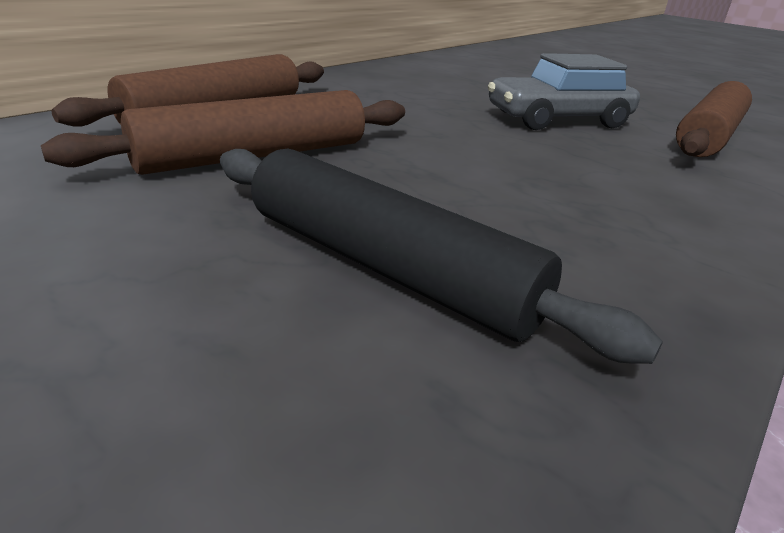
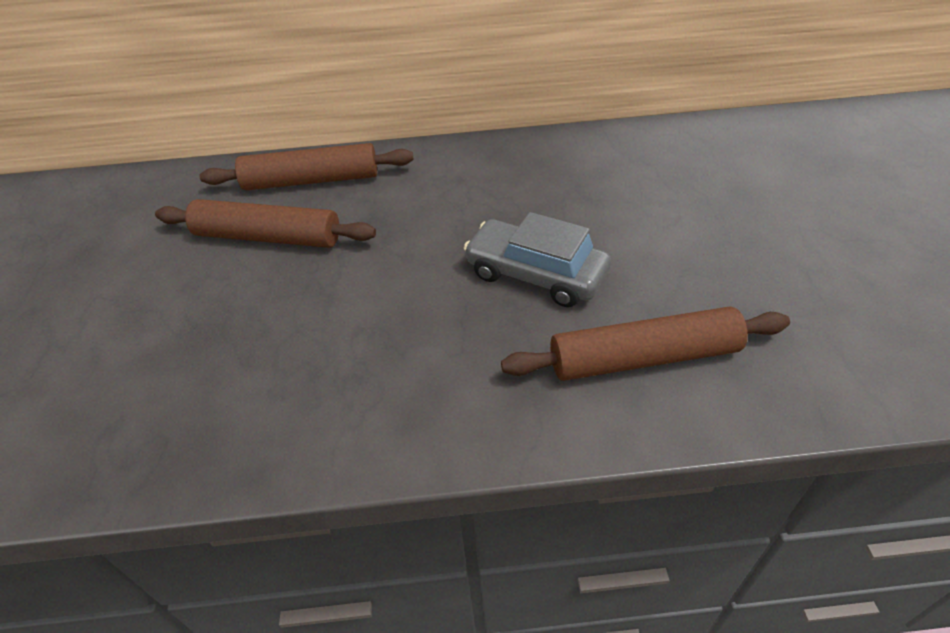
camera: 50 degrees right, 15 degrees up
(386, 267) = (194, 354): black rolling pin -> none

